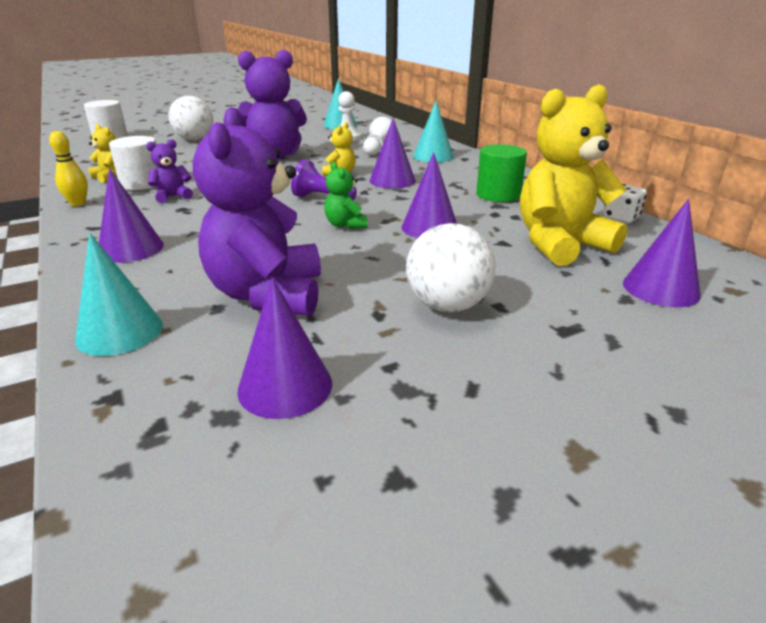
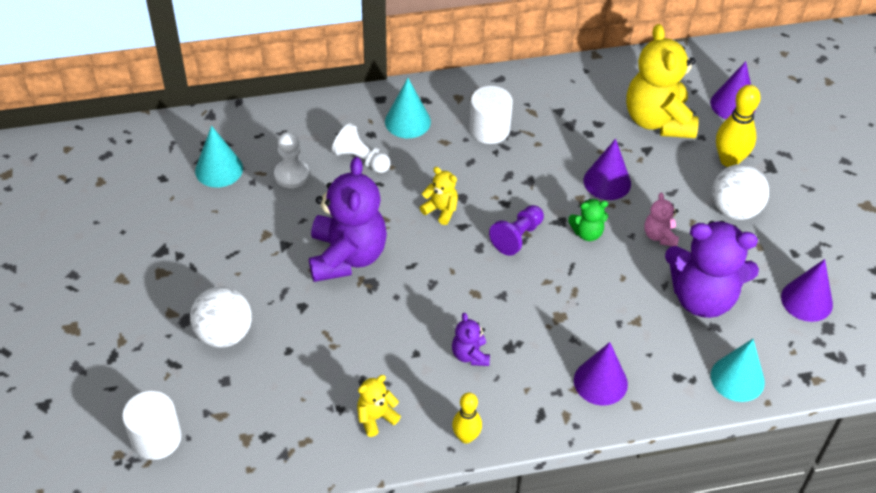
camera: 75 degrees left, 20 degrees up
(142, 183) = (413, 384): white cylinder -> white cylinder (489, 129)
(363, 260) = (659, 236): none -> pink teddy bear
(392, 180) = (479, 175): purple cone -> none
(498, 195) = (545, 115): green cylinder -> none
(543, 294) = (729, 160): none -> yellow bowling pin
(621, 217) = (618, 66): white dice -> none

